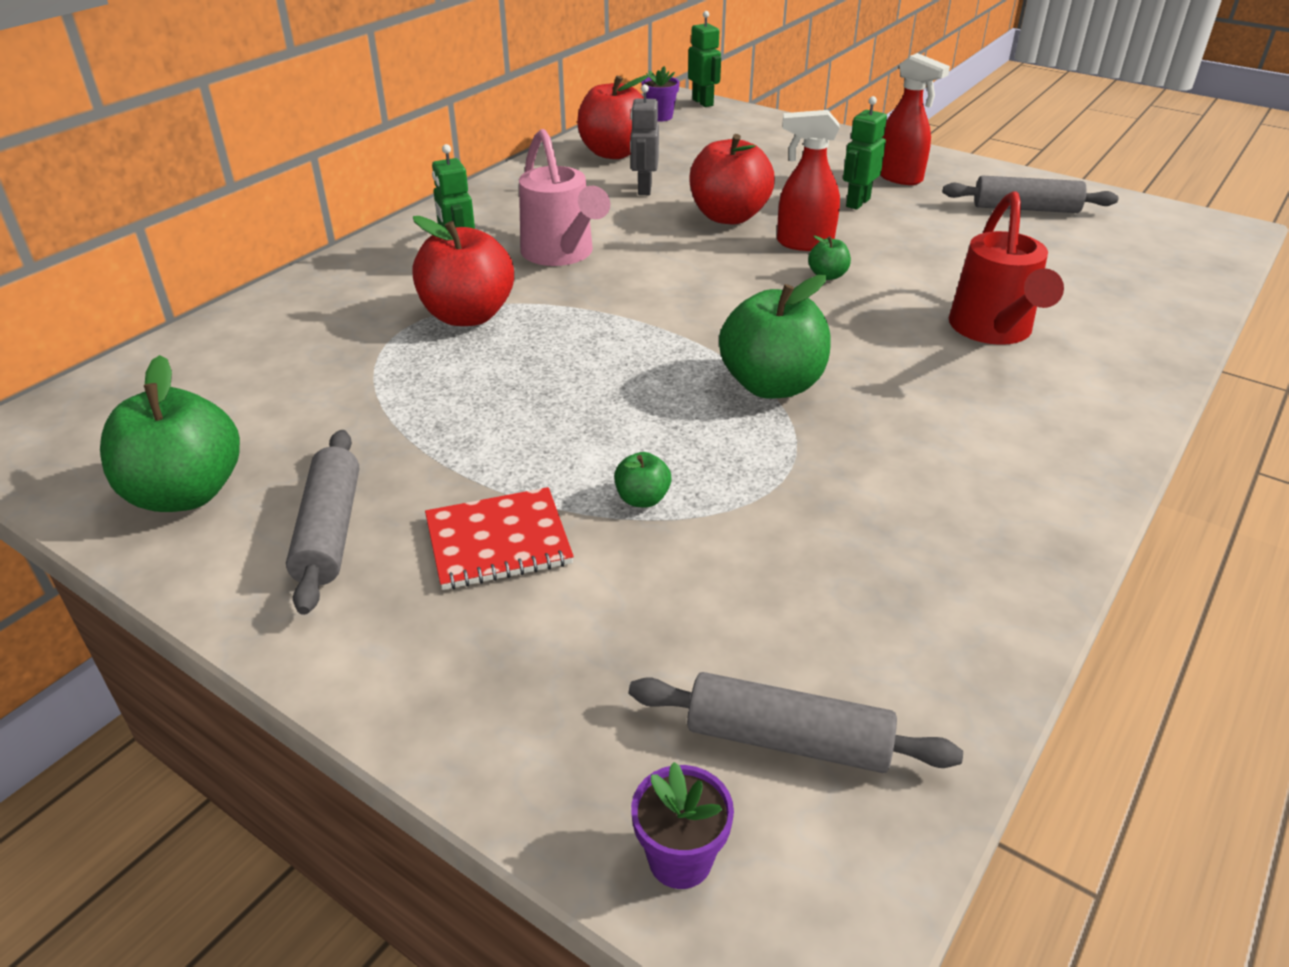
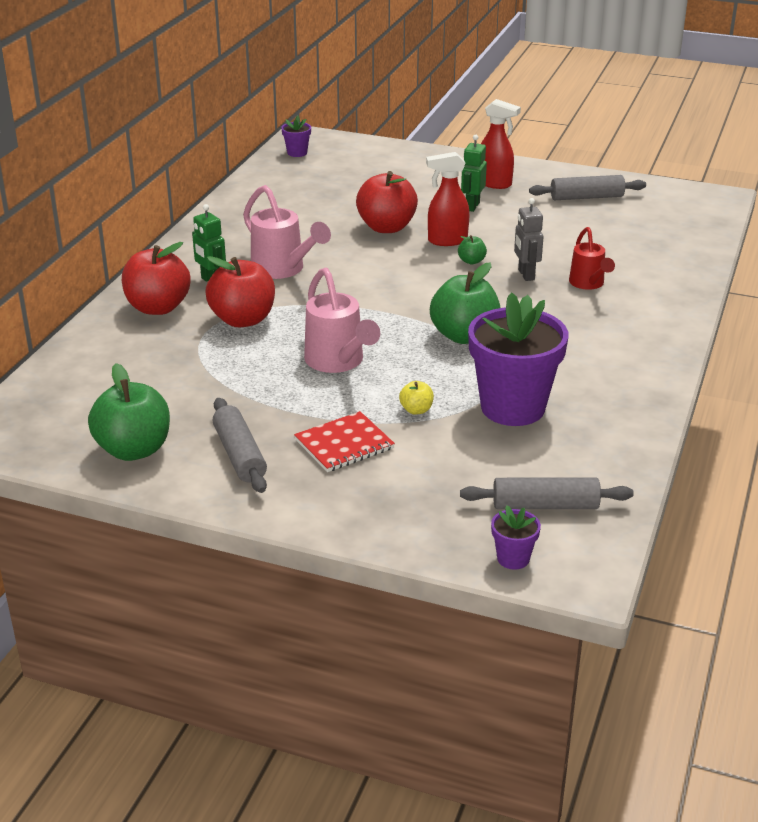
camera: 15 degrees left, 5 degrees down
(563, 398) = (338, 362): none -> pink watering can
(614, 153) = (278, 187): red apple -> red apple (158, 307)
(642, 499) = (416, 410): green apple -> yellow apple
(644, 189) = (315, 213): grey robot -> grey robot (525, 275)
(703, 102) = (324, 137): green robot -> none
(801, 521) = (512, 407): none -> purple flower pot
(993, 331) = (588, 284): red watering can -> red watering can, size x0.65

